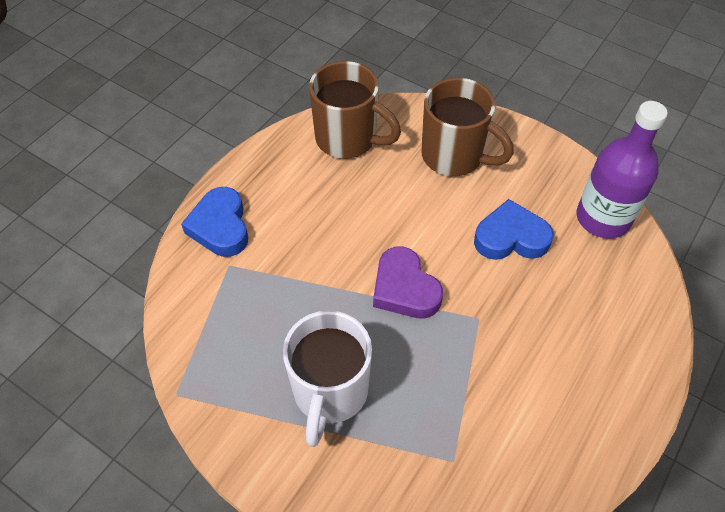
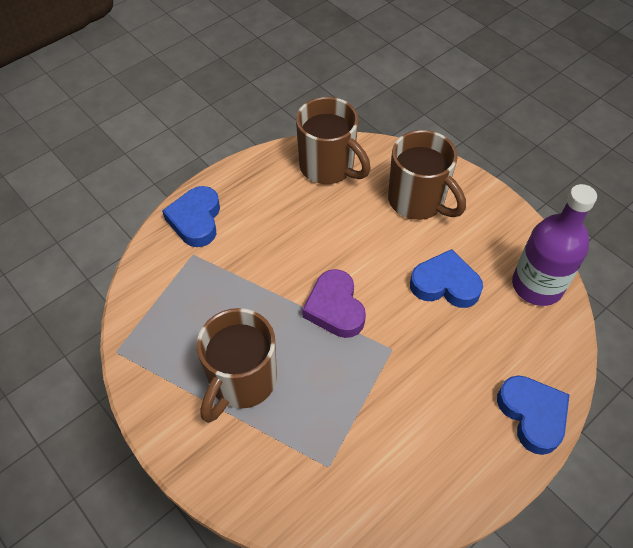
camera: 15 degrees right, 0 degrees up
(330, 392) = (242, 381): white mug -> brown mug
(642, 352) = (532, 415): none -> blue heart

